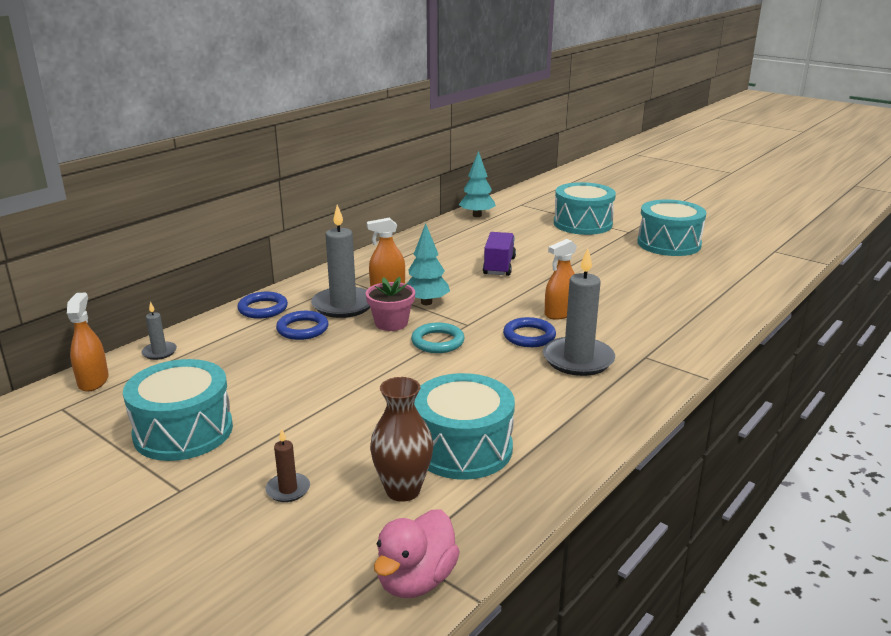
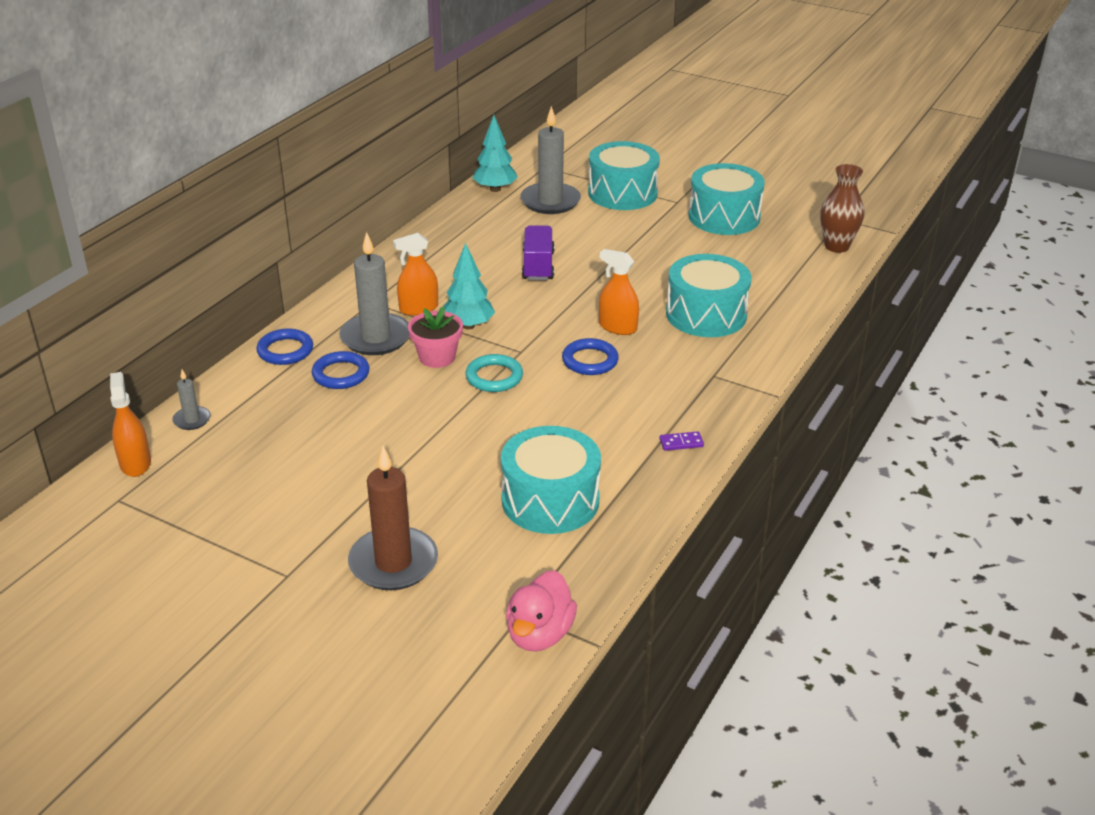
camera: 10 degrees left, 10 degrees up
(183, 431) = (262, 512): turquoise drum -> turquoise drum (706, 314)
(288, 489) = (393, 563): brown candle -> brown candle, size x2.09
(403, 490) = (504, 551): brown vase -> brown vase (836, 246)
(560, 313) = (617, 327): orange spray bottle -> orange spray bottle turned 75 degrees clockwise
(578, 359) = (646, 386): grey candle -> grey candle (550, 201)
(605, 409) = (681, 443): none -> purple domino

